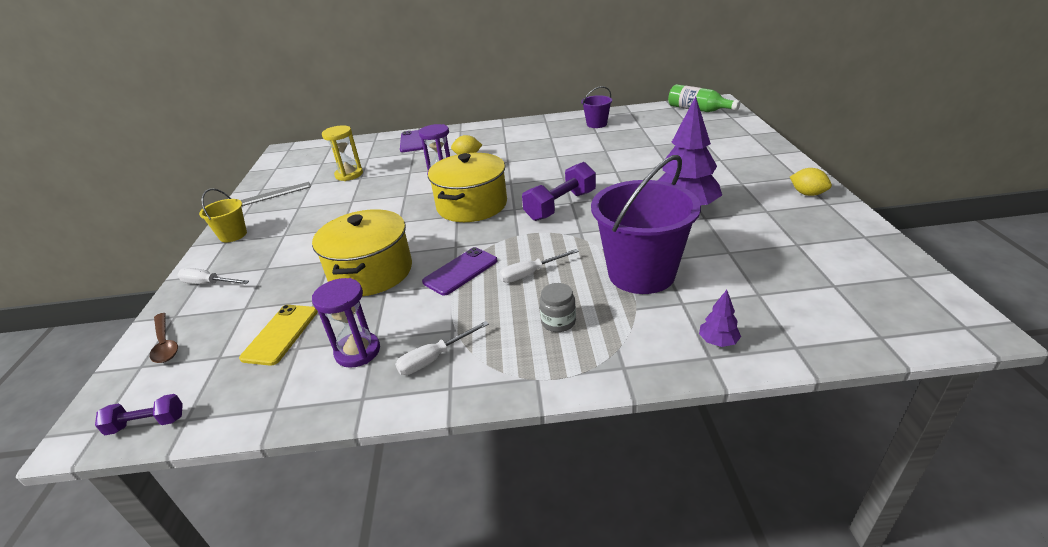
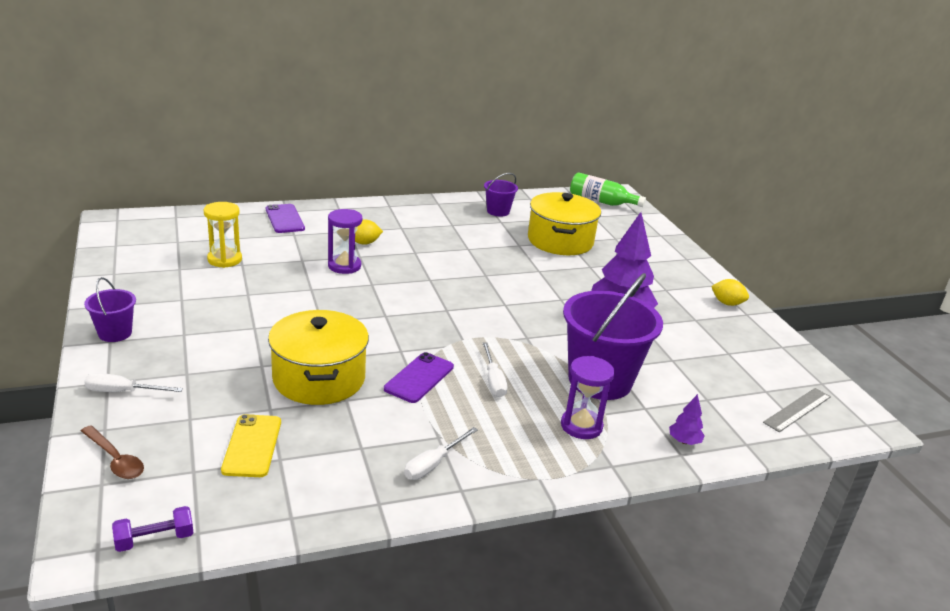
camera: 20 degrees left, 5 degrees down
(233, 235) = (115, 333): yellow bucket -> purple bucket
(274, 194) = (136, 281): grey ruler -> grey ruler (797, 409)
(357, 351) = (350, 460): purple hourglass -> purple hourglass (581, 426)
(472, 205) = (397, 304): yellow pot -> yellow pot (560, 241)
(530, 274) = (493, 380): white screwdriver -> white screwdriver turned 60 degrees counterclockwise
(558, 322) = (539, 427): grey jar -> none
(561, 206) = (495, 308): purple dumbbell -> none

